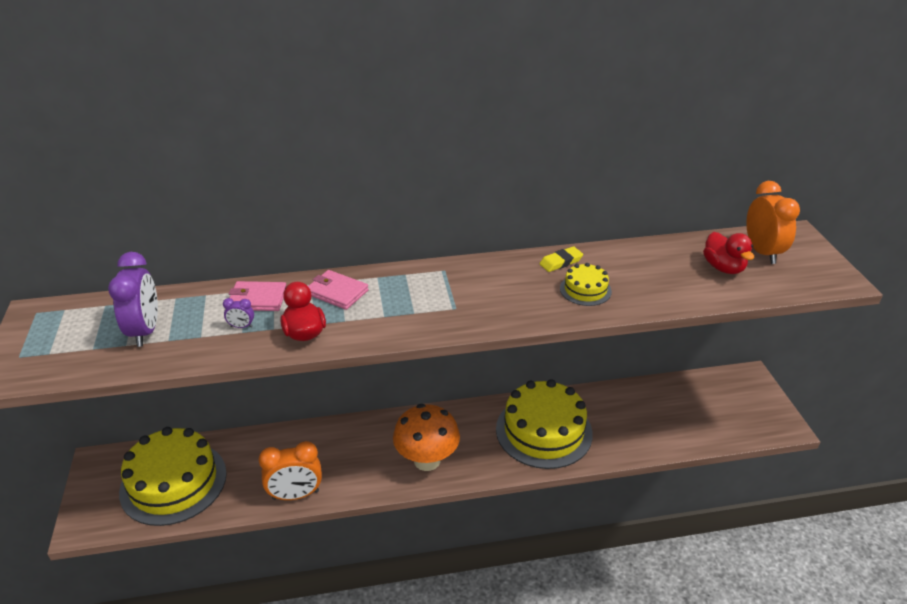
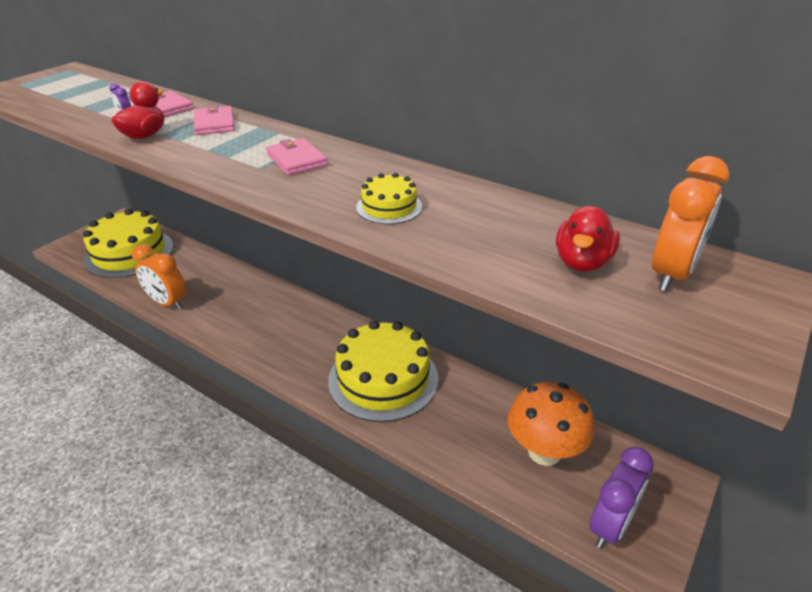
camera: 45 degrees right, 0 degrees up
(145, 331) = (84, 97): purple clock -> purple clock (610, 526)
(427, 460) = (270, 338): orange mushroom -> orange mushroom (544, 451)
(465, 289) = (296, 160): none -> pink wallet
(561, 262) = (414, 178): yellow eraser -> none

